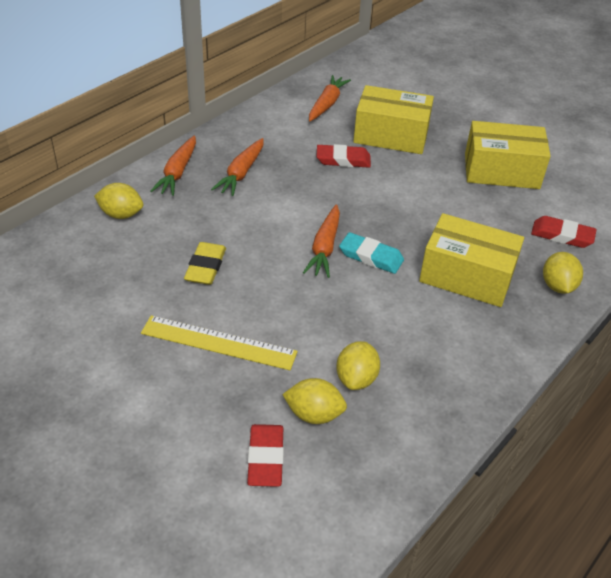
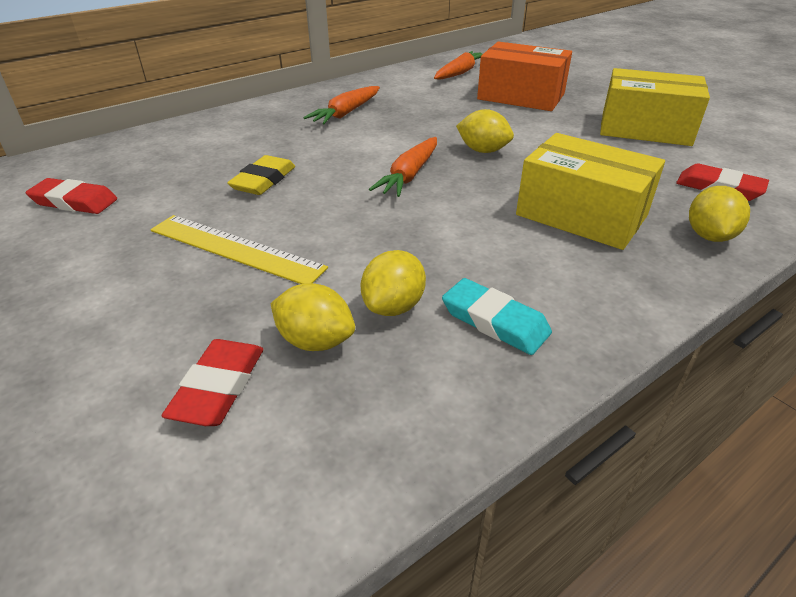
camera: 15 degrees right, 5 degrees down
(121, 214) = (203, 134): yellow lemon -> yellow lemon (483, 150)
(177, 172) = (281, 109): orange carrot -> none
(343, 160) = (461, 110): red eraser -> red eraser (74, 201)
(371, 256) = (462, 187): turquoise eraser -> turquoise eraser (495, 321)
(391, 135) = (521, 96): yellow box -> orange box

